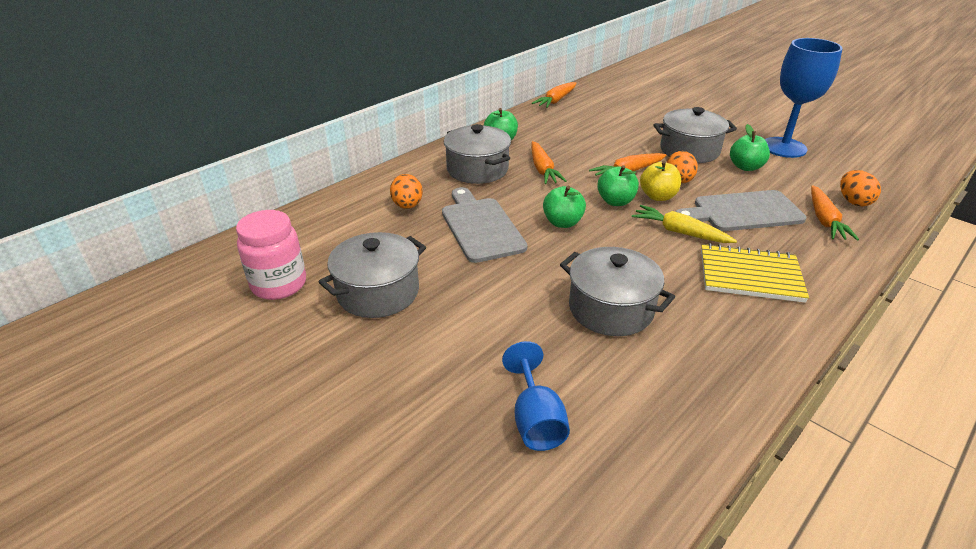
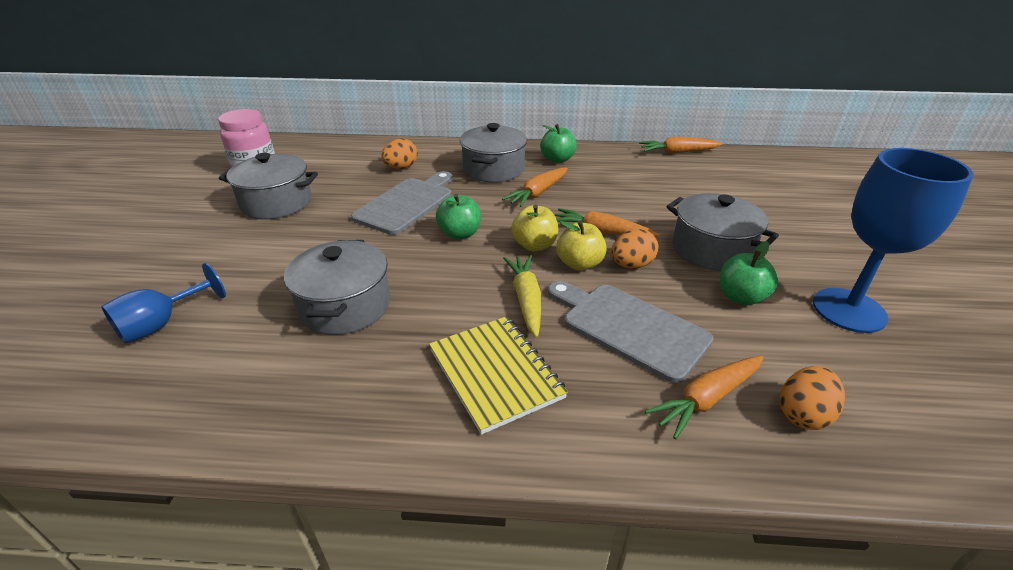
camera: 50 degrees right, 0 degrees up
(615, 201) = (534, 245): green apple -> yellow apple

